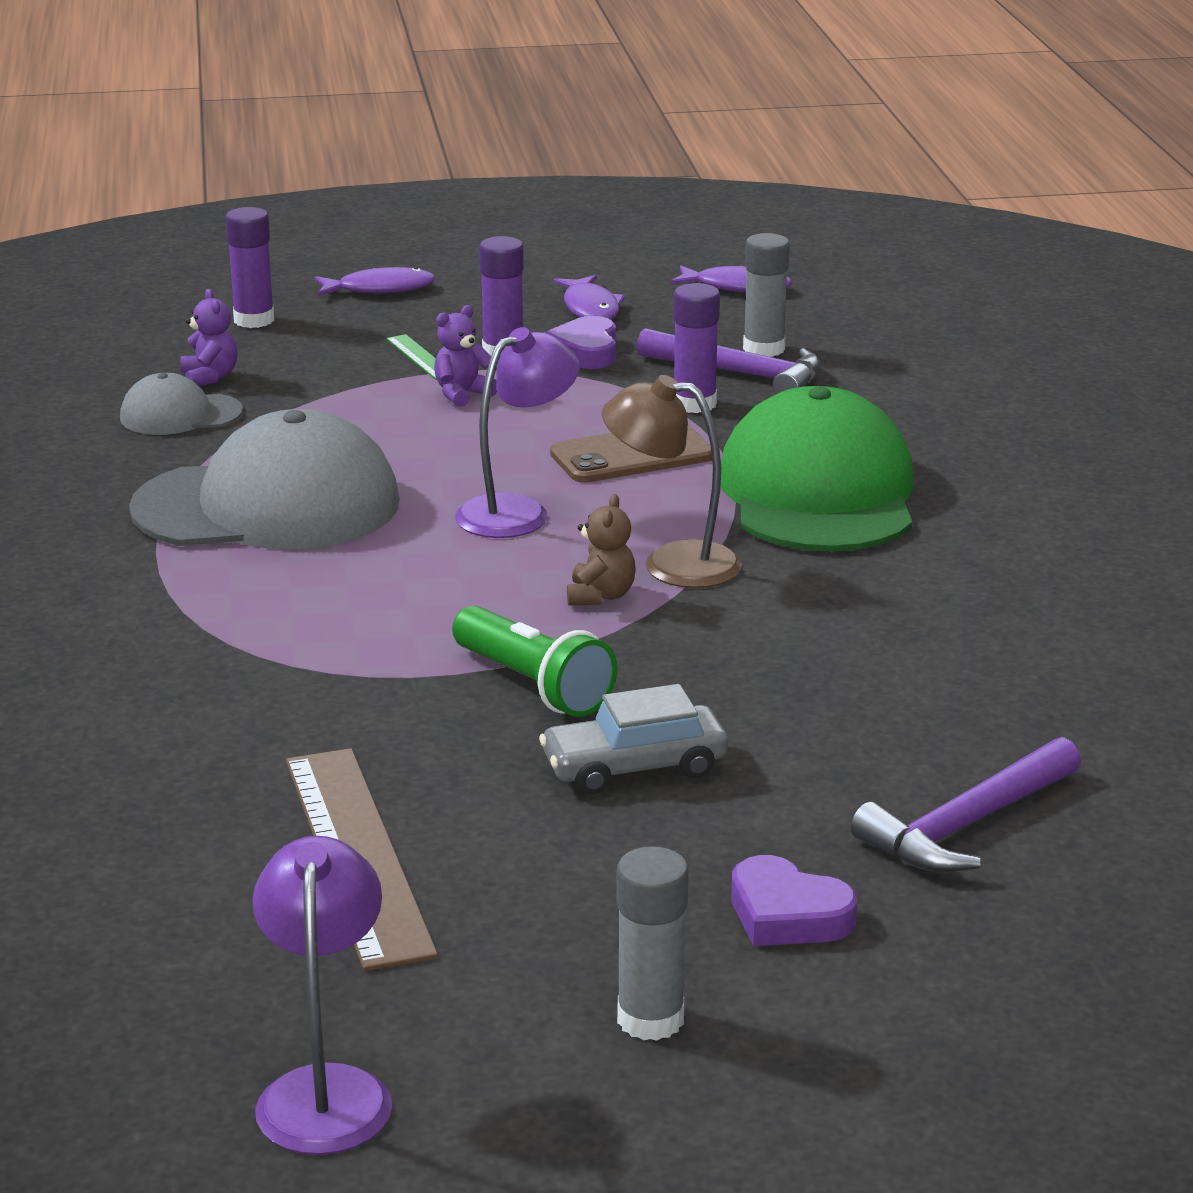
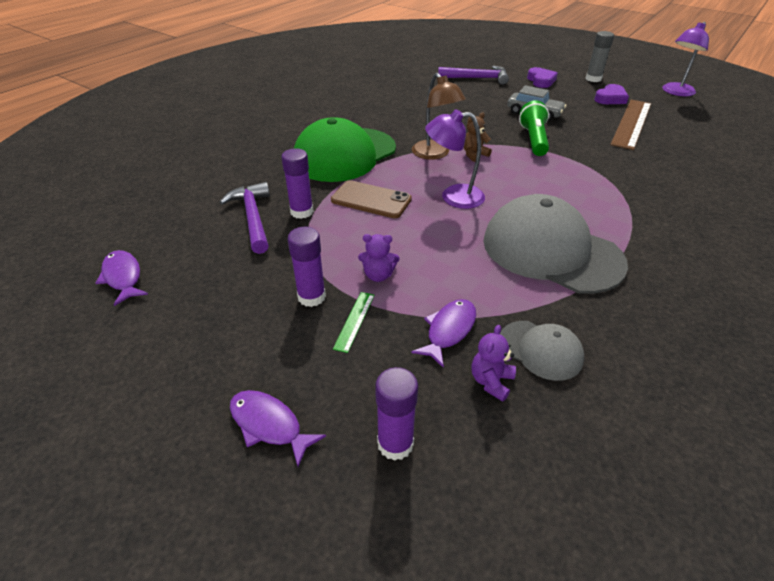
camera: 135 degrees left, 15 degrees up
(585, 351) = (277, 272): purple heart -> purple heart (610, 98)
(590, 308) = (211, 307): purple fish -> purple fish (449, 330)
(764, 349) = (213, 226): grey glue stick -> none

